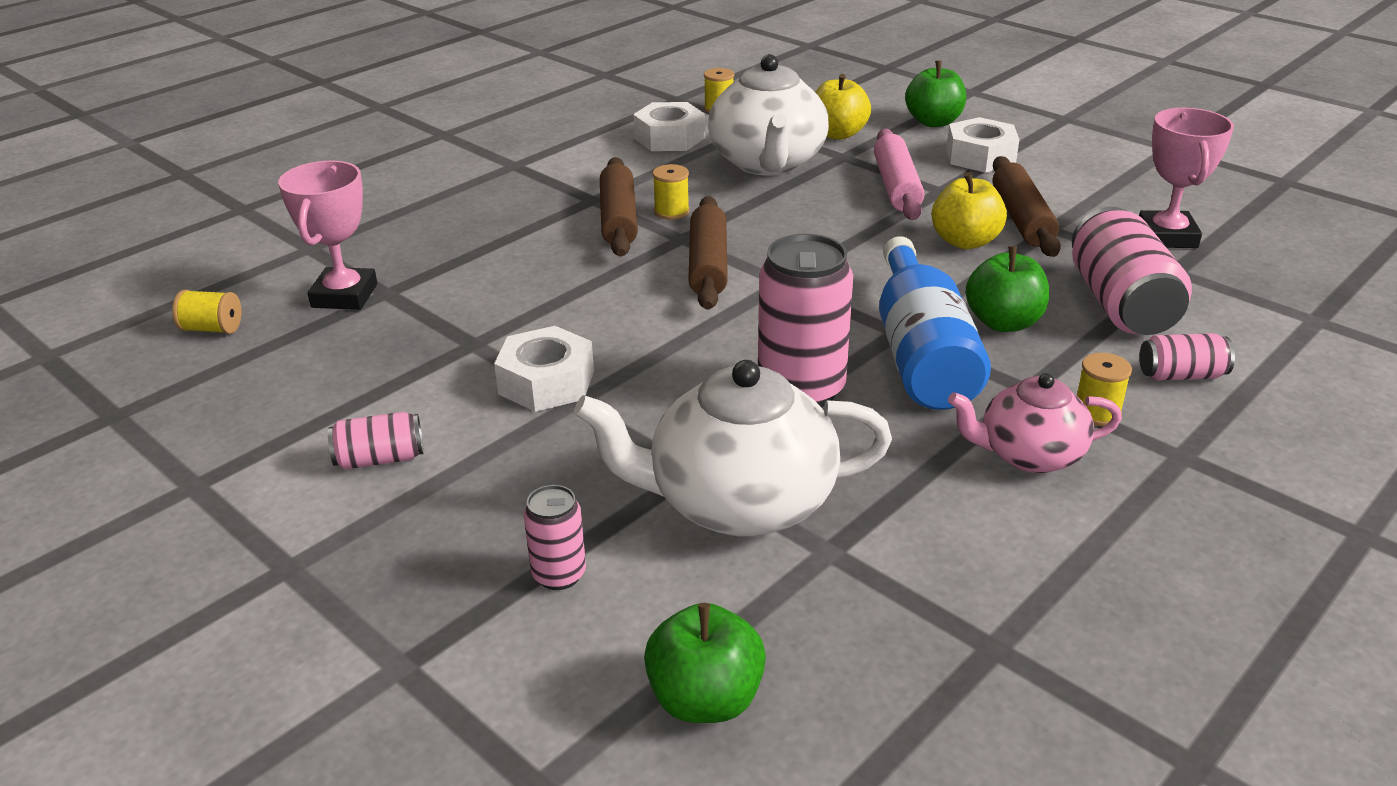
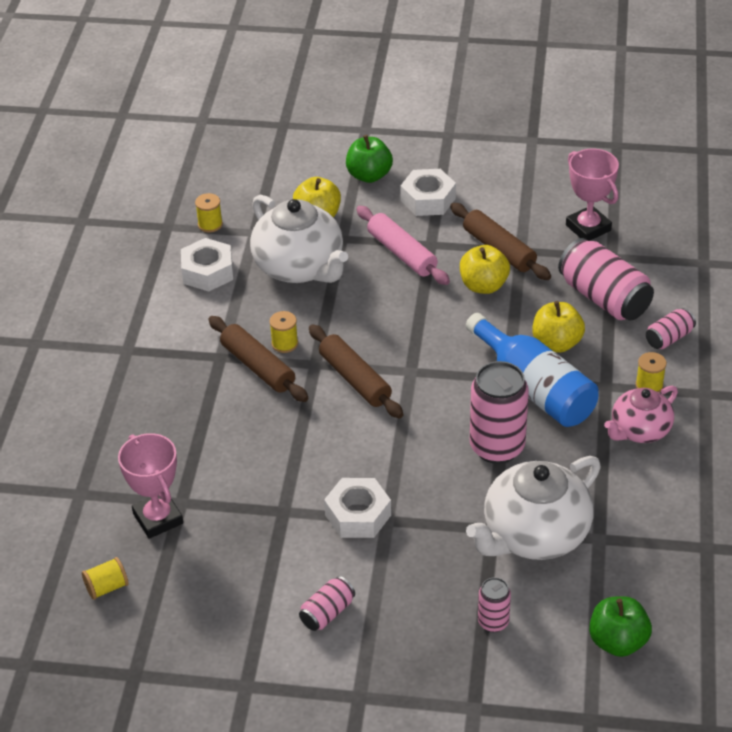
camera: 35 degrees left, 10 degrees up
(1003, 323) = (556, 343): green apple -> yellow apple

